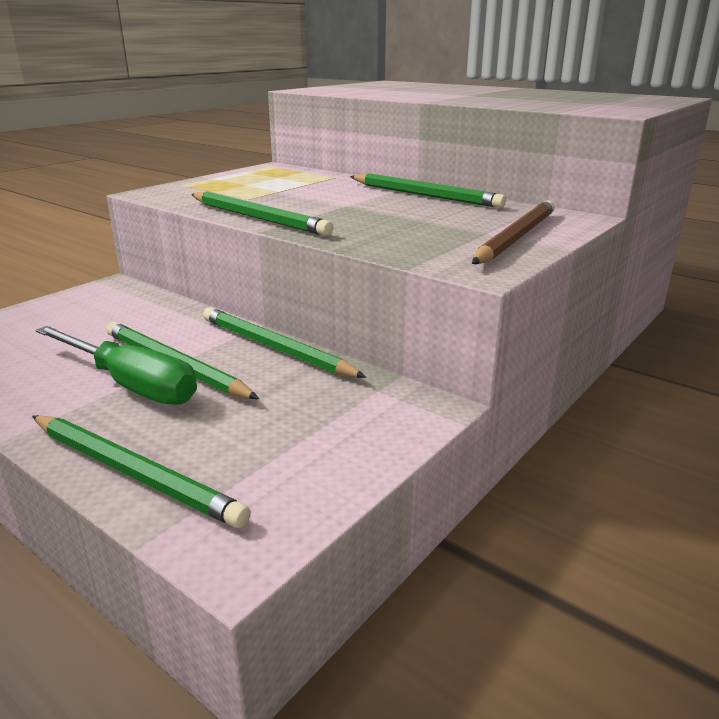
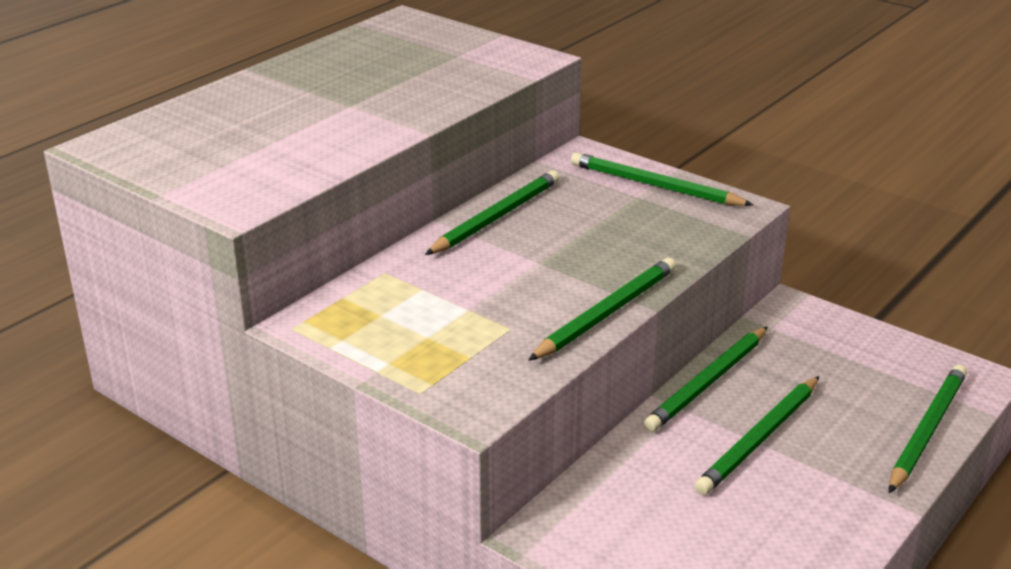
camera: 90 degrees left, 5 degrees up
(130, 384) = (803, 459): green screwdriver -> none
(515, 237) = (655, 186): brown pencil -> green pencil

